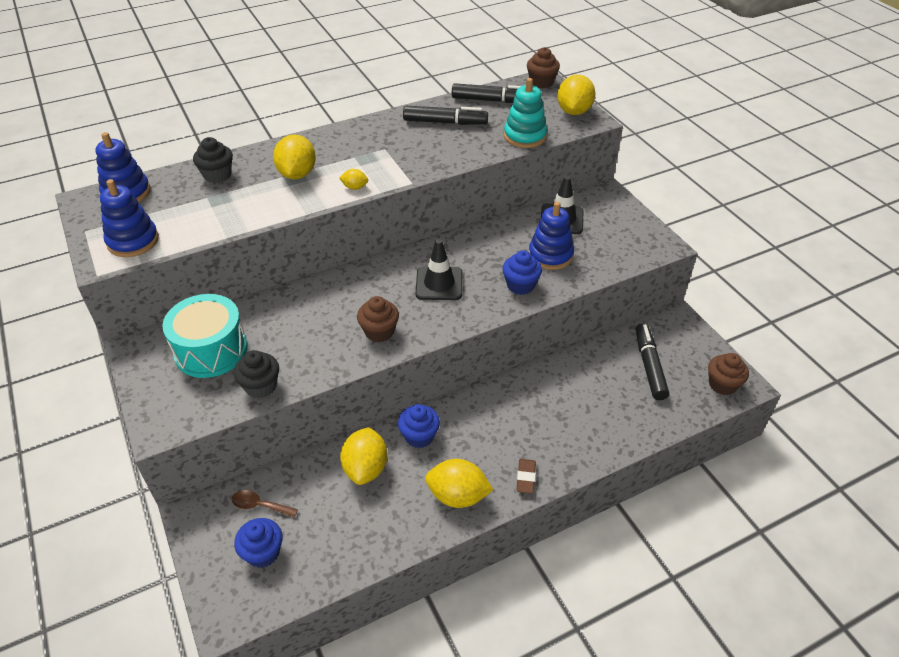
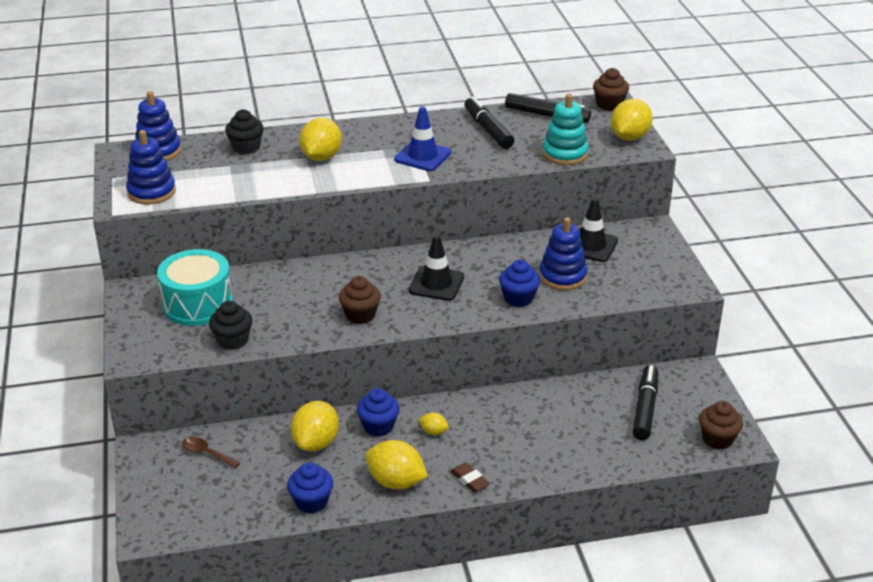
camera: 15 degrees right, 10 degrees down
(263, 552) = (197, 490): blue cupcake -> blue cupcake (311, 502)
(355, 187) = (372, 176): yellow lemon -> yellow lemon (433, 432)
(395, 158) = (422, 156): none -> blue traffic cone
(445, 122) = (488, 130): black marker -> black marker turned 135 degrees counterclockwise
(525, 478) = (469, 480): brown eraser -> brown eraser turned 60 degrees counterclockwise

